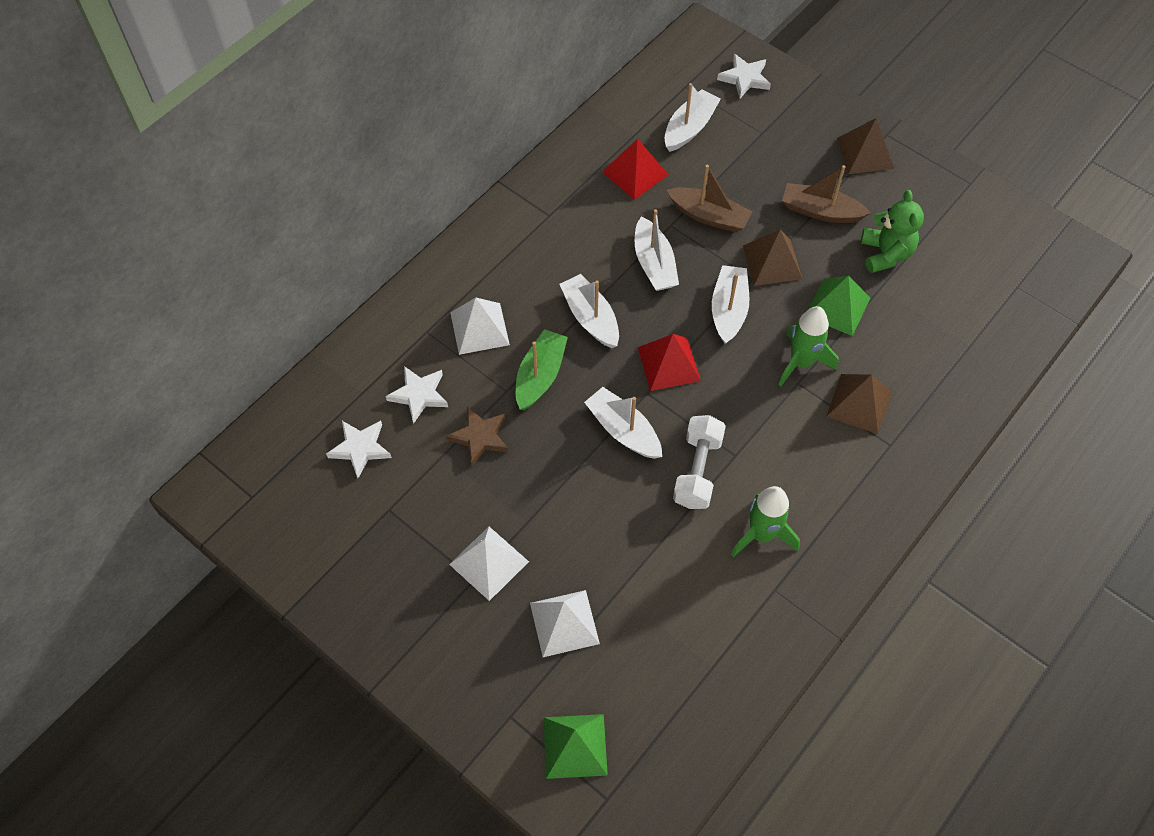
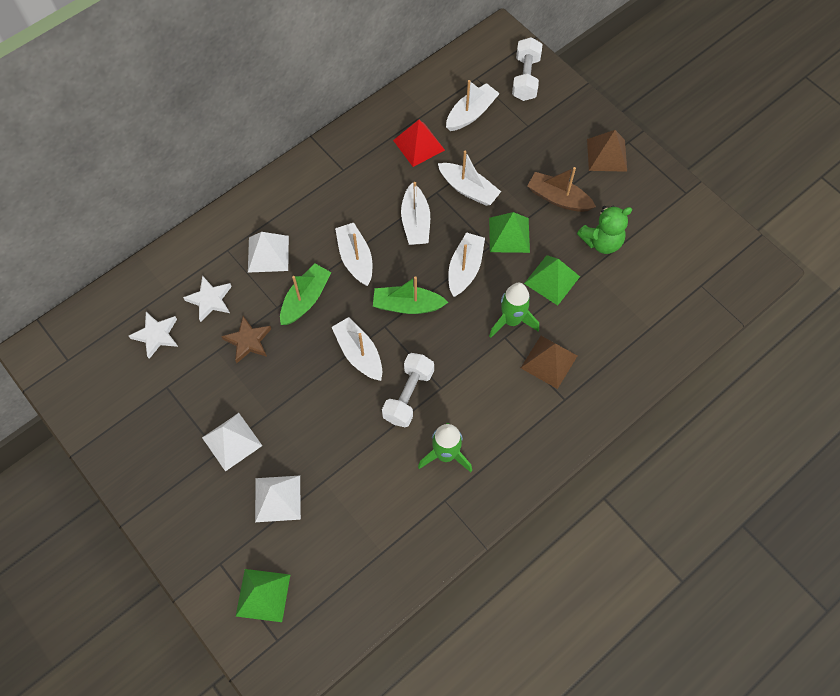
camera: 10 degrees right, 5 degrees up
(669, 364) = (407, 305): red pyramid -> green boat
(709, 216) = (468, 189): brown boat -> white boat
(744, 78) = (525, 78): white star -> white dumbbell
(772, 262) = (509, 234): brown pyramid -> green pyramid
(885, 254) = (601, 242): green teddy bear -> green teddy bear turned 60 degrees clockwise

